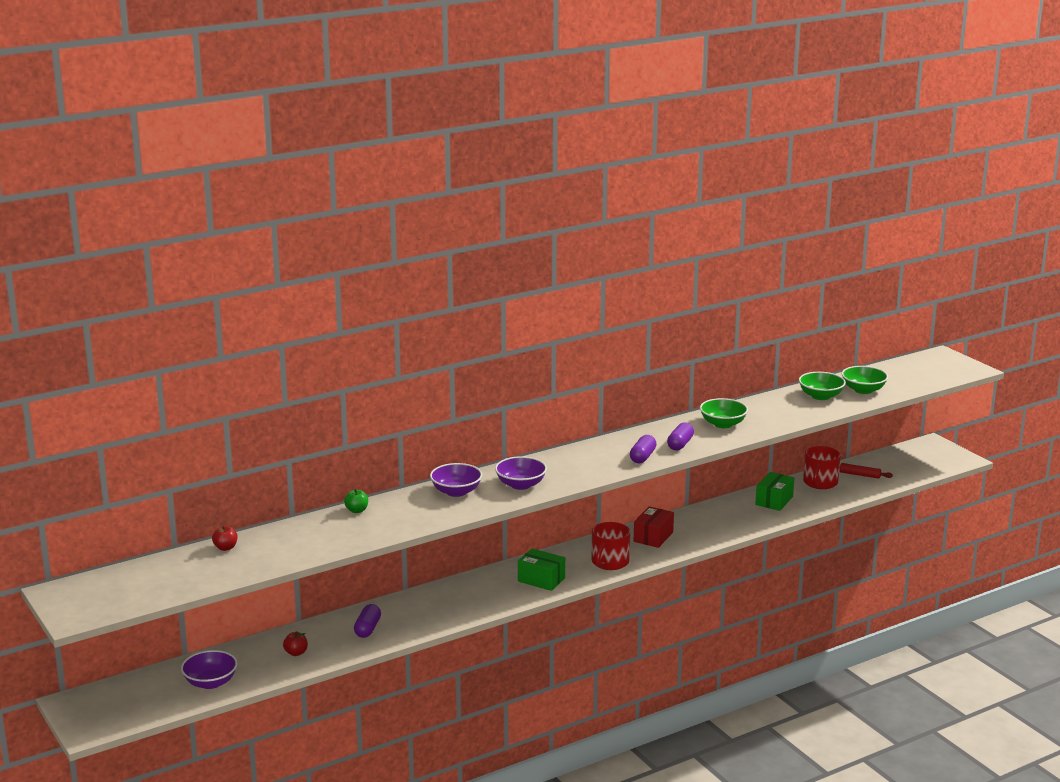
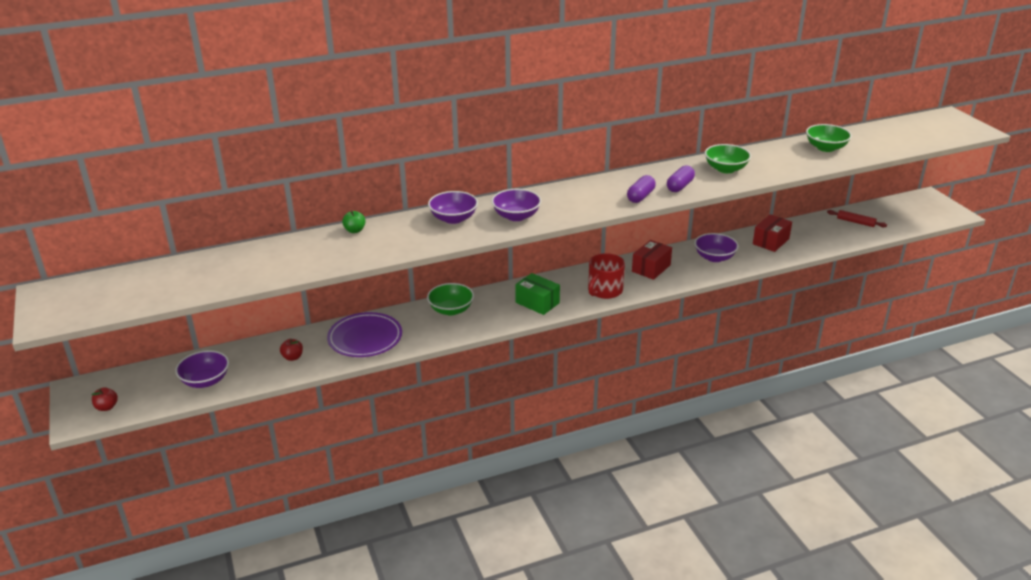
camera: 10 degrees right, 10 degrees up
(225, 548) = (218, 259): red apple -> red apple (107, 407)
(367, 629) = (365, 338): purple capsule -> purple plate
(718, 521) = (714, 257): none -> purple bowl
(774, 501) = (771, 241): green box -> red box
(820, 483) = (817, 227): red mug -> none
(863, 390) = (868, 144): green bowl -> green bowl (451, 310)

